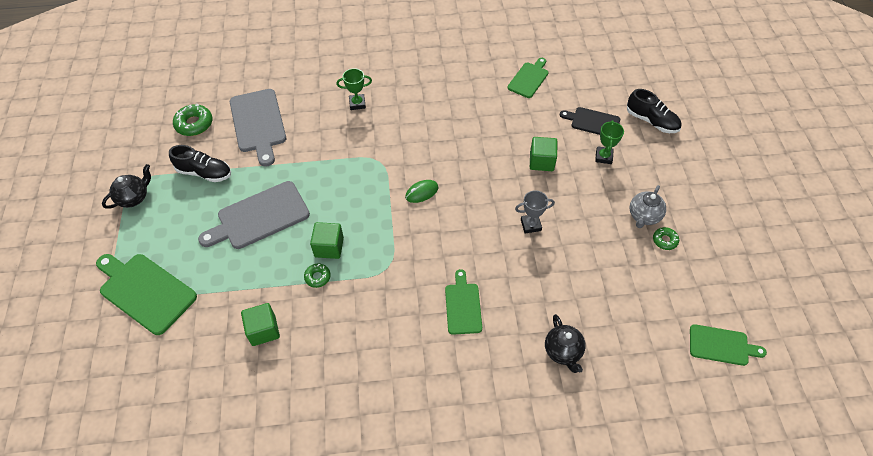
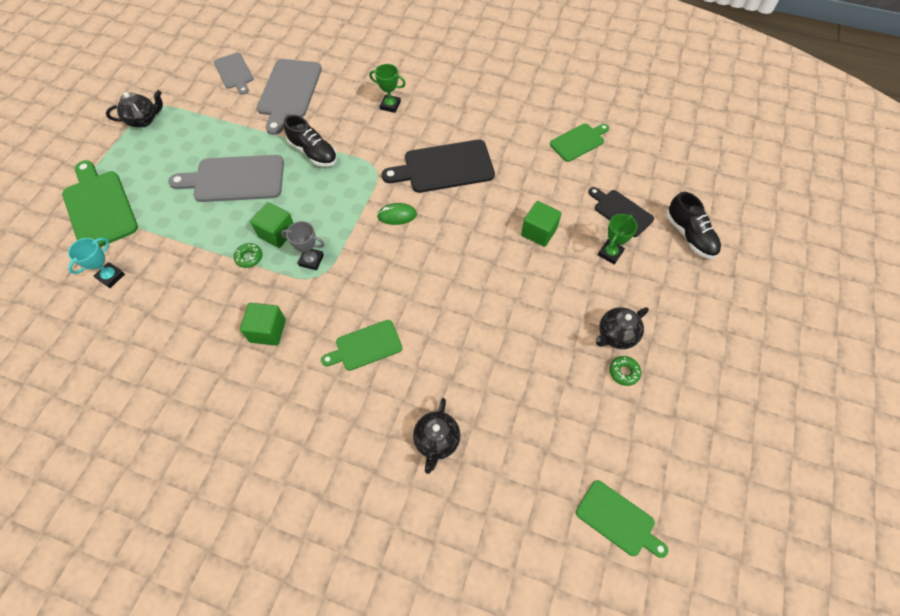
camera: 25 degrees right, 5 degrees up
(194, 124) = (234, 72): green donut -> grey cutting board
(200, 345) = (111, 276): none -> turquoise trophy
(204, 172) = (215, 120): black shoe -> black shoe (313, 153)
(263, 330) = (171, 287): green cube -> green cube (268, 331)
(435, 138) = (444, 167): none -> black cutting board
(463, 306) = (365, 346): green cutting board -> green cutting board turned 135 degrees counterclockwise
(530, 225) = (486, 293): grey trophy -> grey trophy (311, 260)
(644, 216) = (616, 335): grey teapot -> black teapot

